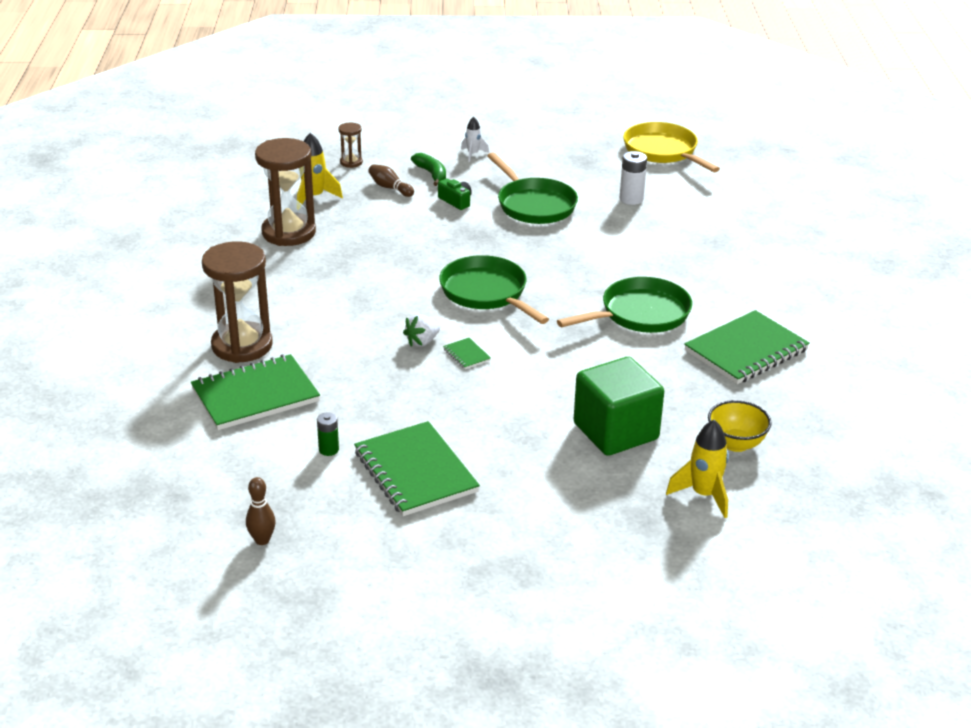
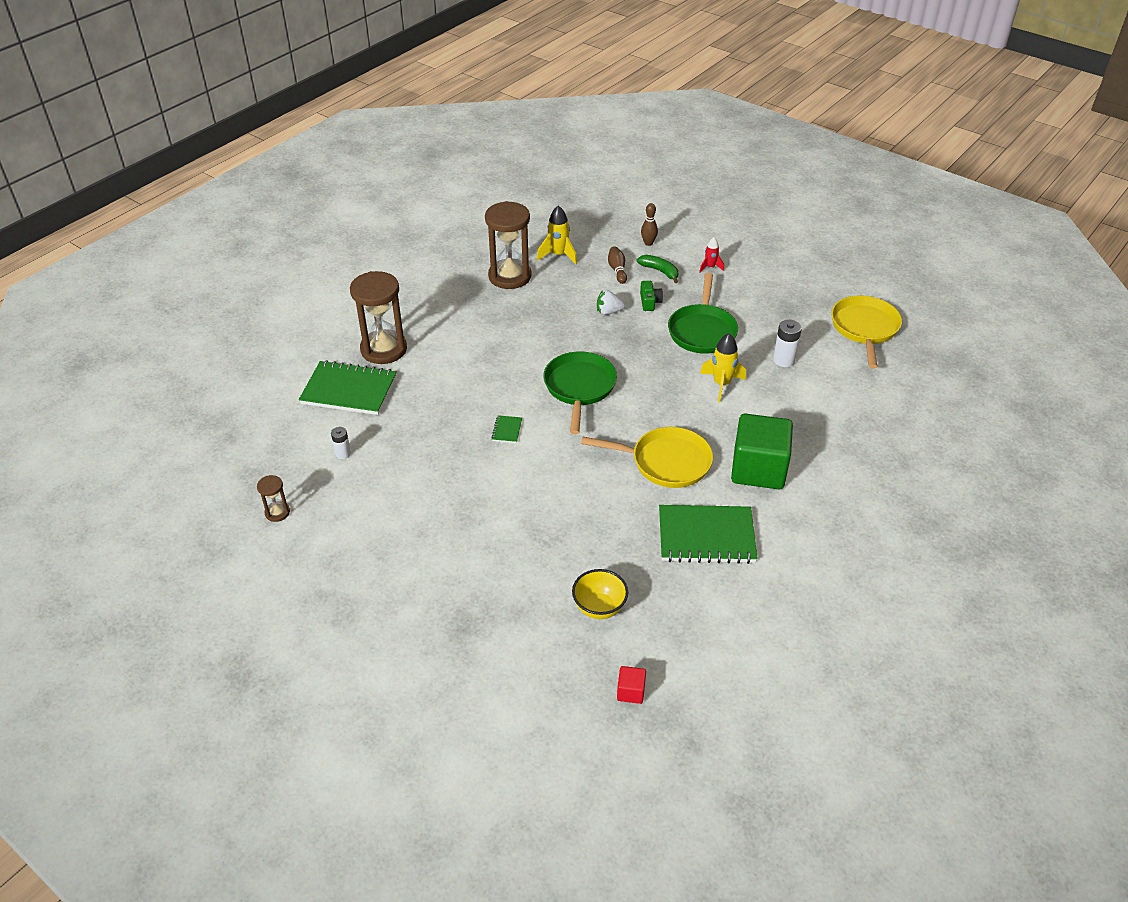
camera: 40 degrees right, 10 degrees up
(262, 540) = (236, 495): brown bowling pin -> brown bowling pin (648, 243)
(328, 449) = (343, 453): green battery -> white battery
(351, 162) = (616, 237): brown hourglass -> brown hourglass (277, 512)
(415, 472) = (371, 500): green notebook -> none
(422, 342) = (491, 404): white strawberry -> white strawberry (609, 312)
(431, 174) = (660, 271): green banana -> green banana turned 60 degrees counterclockwise
(473, 154) = (710, 267): white rocket -> red rocket
(615, 431) = (529, 547): green cube -> green cube (758, 469)
(640, 314) = (665, 462): green pan -> yellow pan
(704, 495) = (525, 633): yellow rocket -> yellow rocket (721, 384)
(841, 487) = (630, 692): none -> red cube

